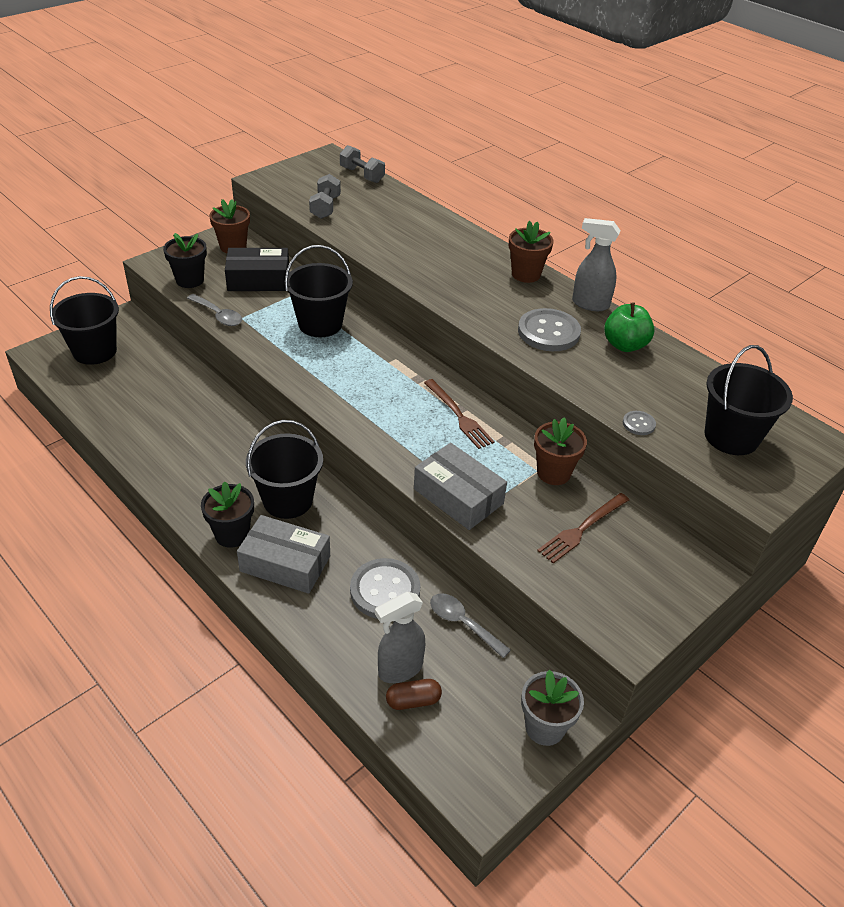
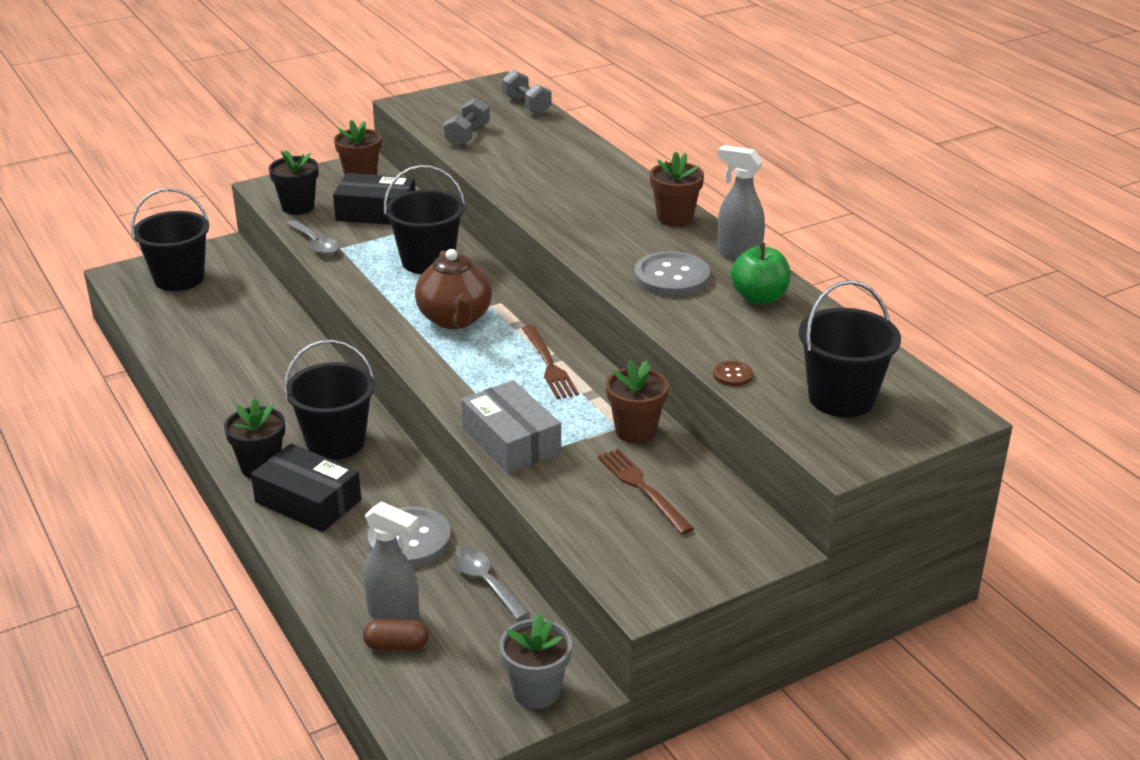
camera: 15 degrees right, 10 degrees down
(285, 563) = (308, 501): grey box -> black box
(365, 379) = (455, 319): none -> brown teapot
(399, 669) = (394, 615): grey spray bottle -> grey spray bottle turned 135 degrees counterclockwise
(582, 529) = (642, 488): brown fork -> brown fork turned 90 degrees clockwise
(638, 424) = (732, 375): grey button -> brown button

